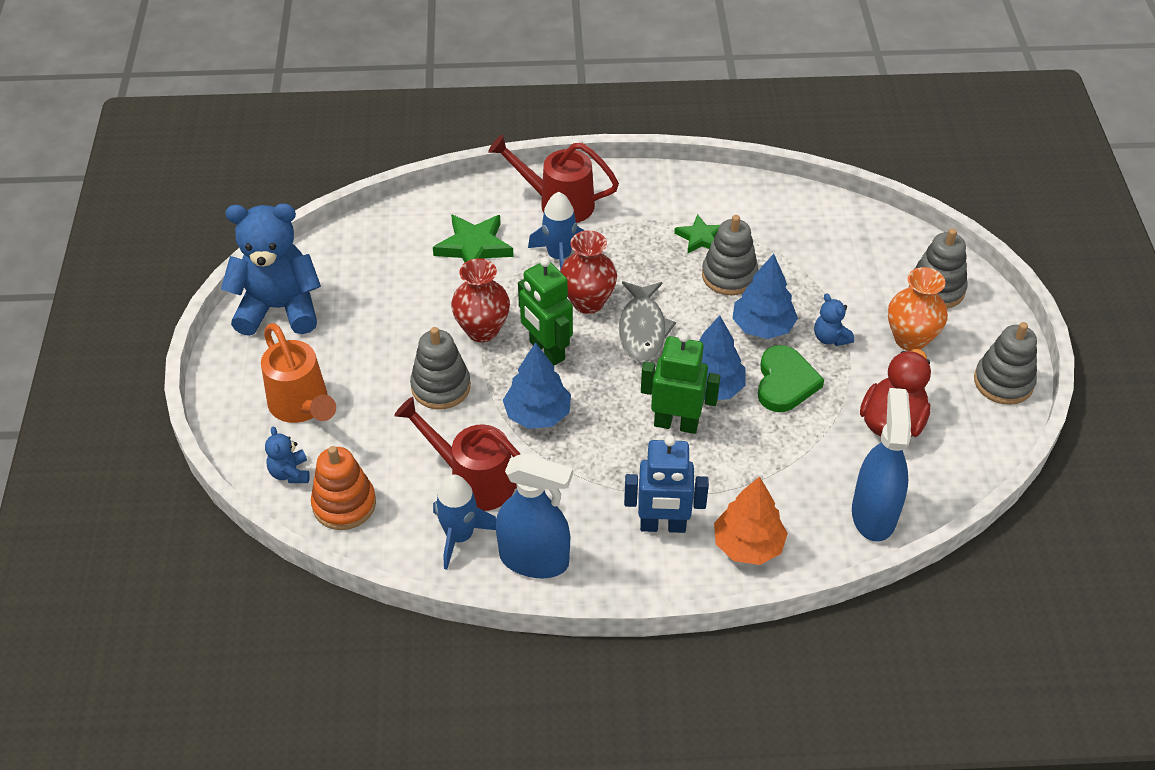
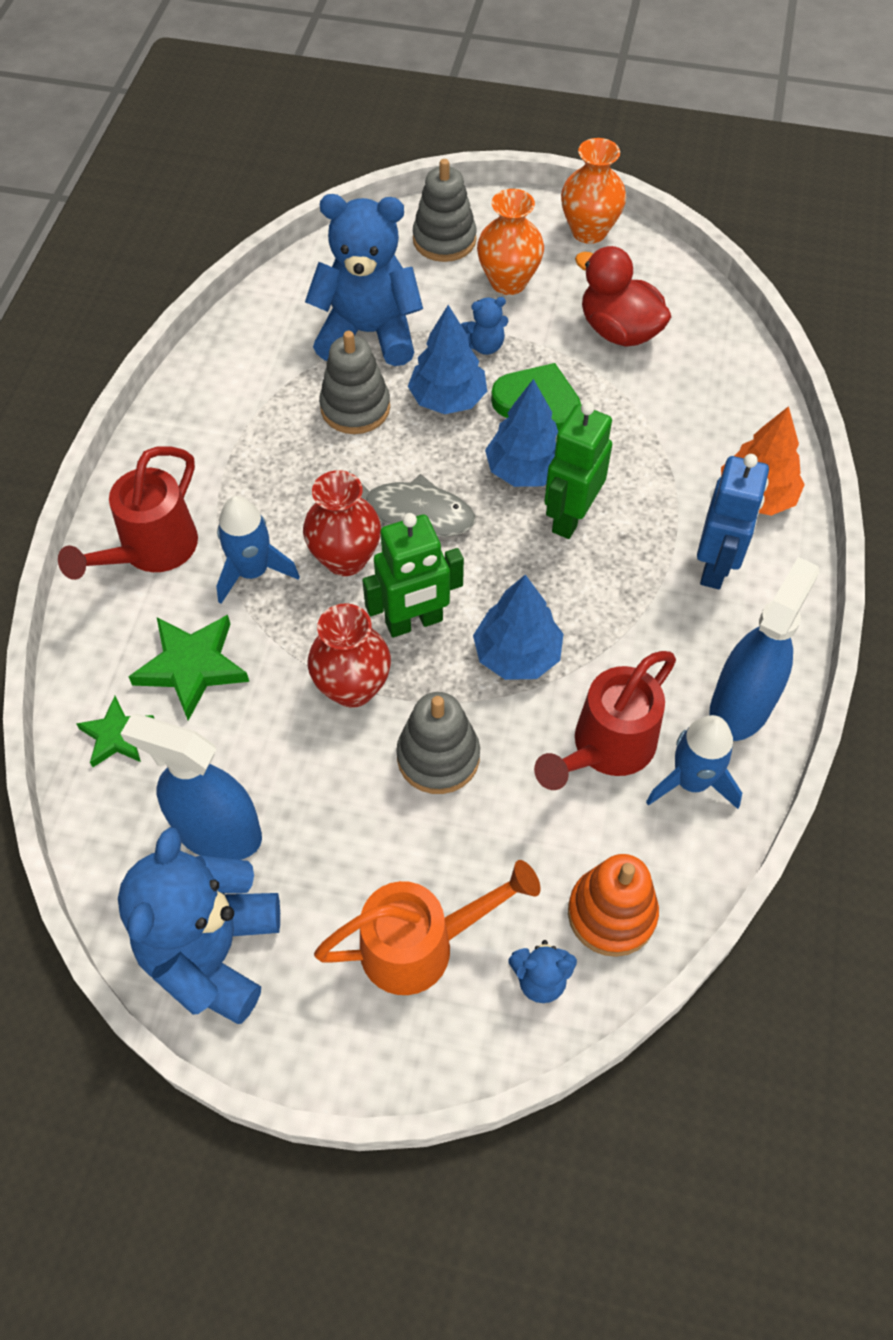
camera: 75 degrees left, 10 degrees up
(700, 237) = (280, 419): green star -> green star (117, 735)
(808, 266) = (368, 333): none -> blue teddy bear
(873, 514) = (735, 381): blue spray bottle -> blue spray bottle (217, 832)
(1003, 382) = (589, 231): grey stacking toy -> orange vase

